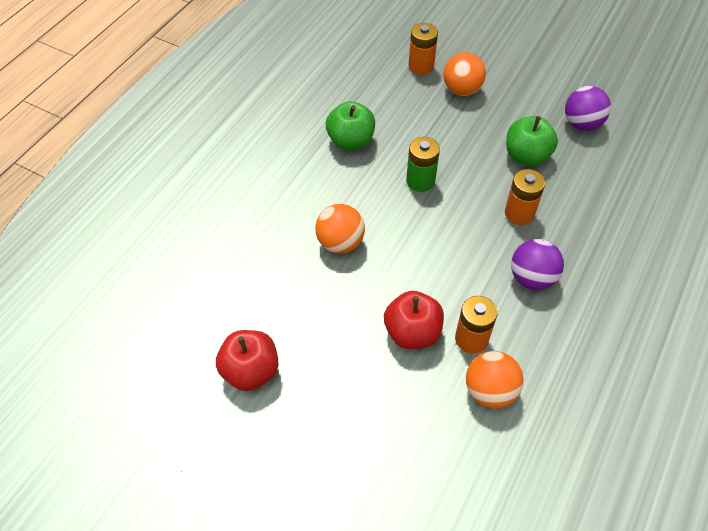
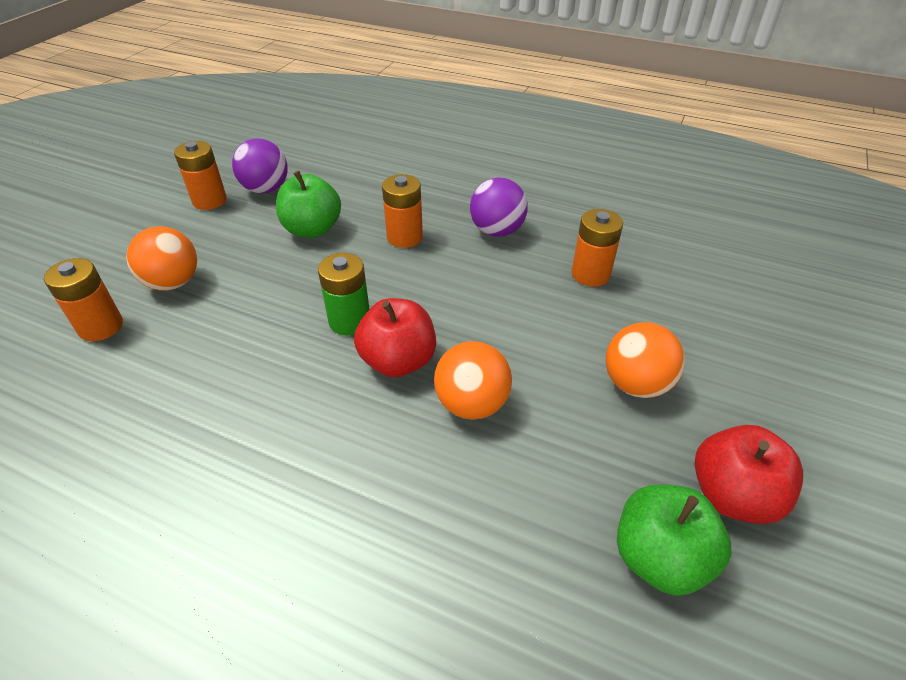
camera: 95 degrees left, 10 degrees down
(350, 141) = (256, 406): green apple -> green apple (660, 557)
(412, 333) = (600, 322): red apple -> red apple (398, 361)
(490, 391) = (649, 262): orange ball -> orange ball (636, 384)
(561, 94) = (209, 201): none -> orange battery

